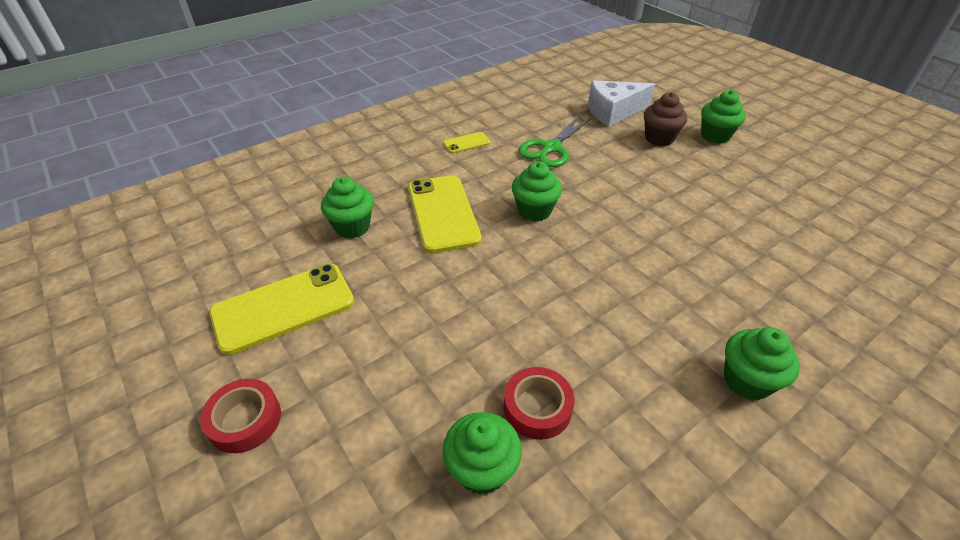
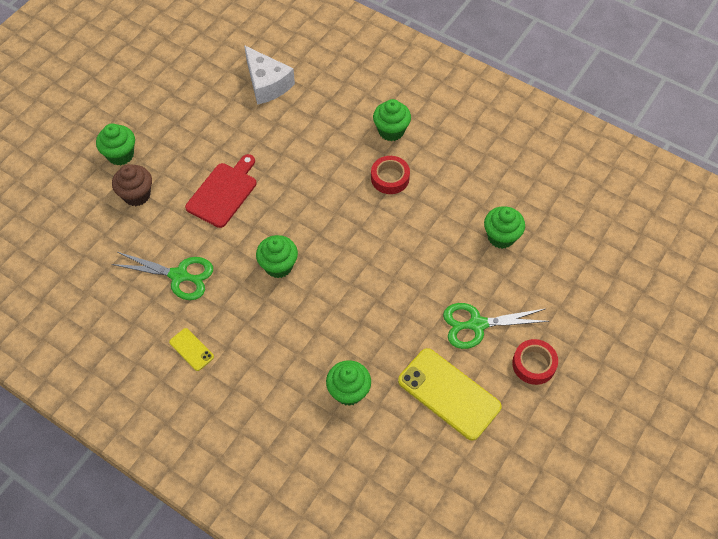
camera: 110 degrees left, 15 degrees up
(350, 371) = (477, 324): none -> green scissors
(442, 213) = (306, 330): yellow phone -> none
(537, 407) = (454, 221): red tape -> red tape (390, 178)
(613, 112) = (94, 237): white cheese -> white cheese (267, 84)
(650, 191) = (223, 192): none -> red cutting board

